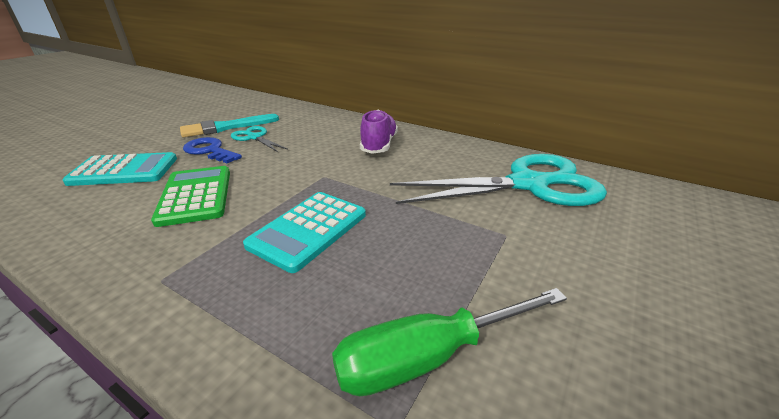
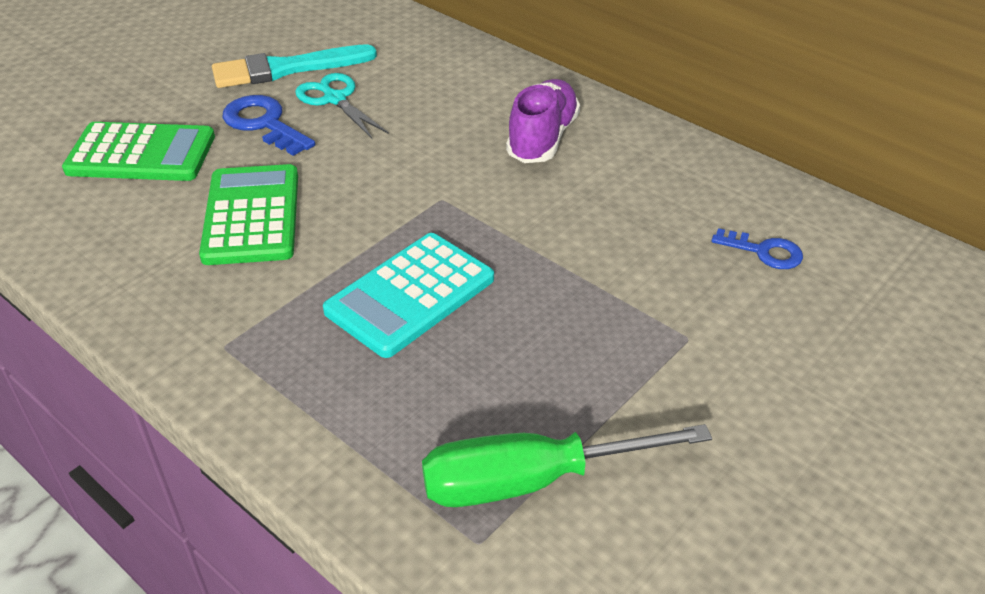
camera: 10 degrees right, 10 degrees up
(124, 170) = (141, 154): turquoise calculator -> green calculator
(528, 184) = (764, 252): turquoise scissors -> blue key

